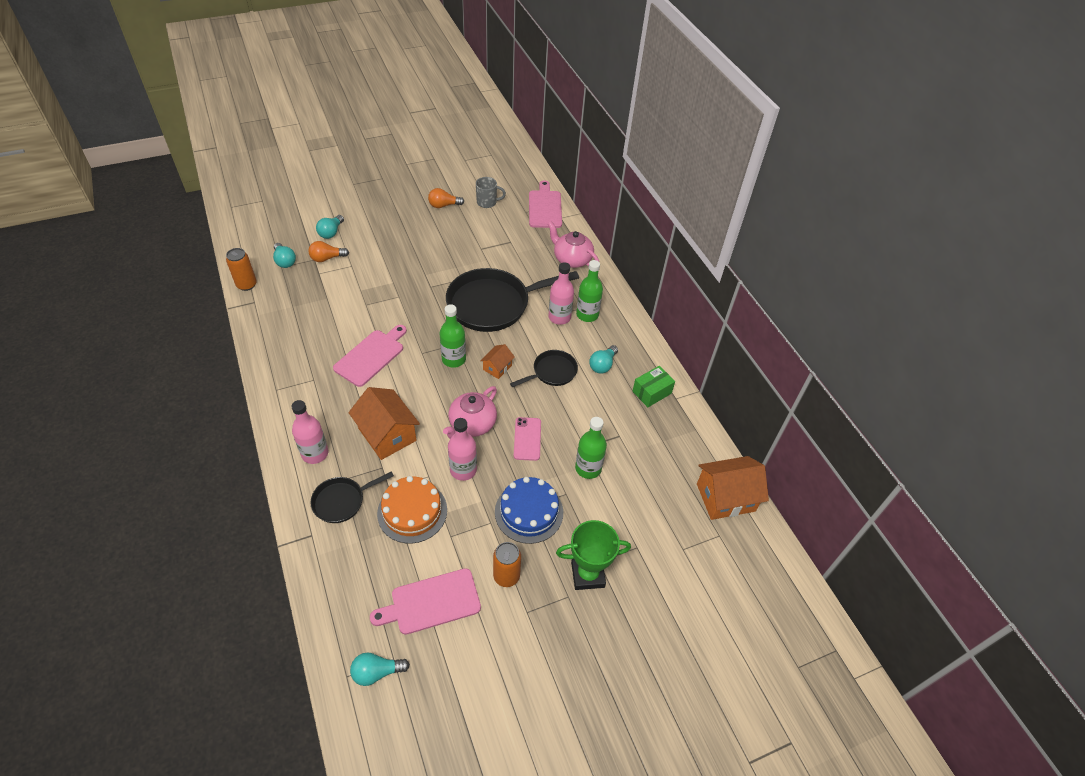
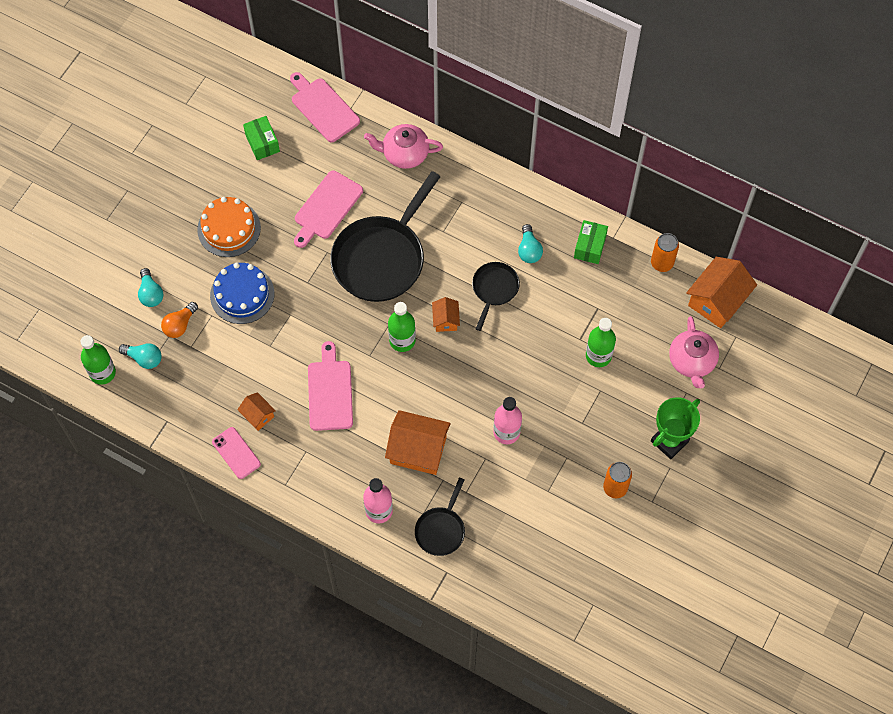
camera: 35 degrees left, 15 degrees up
(246, 285) = (139, 410): orange can -> orange can (662, 263)
(310, 337) = (258, 415): none -> orange house
(377, 672) = (591, 622): turquoise light bulb -> none
(412, 511) = (501, 495): orange cake -> orange cake (229, 228)
(431, 602) = (581, 548): pink cutting board -> pink cutting board (326, 208)
(443, 205) = (224, 179): orange light bulb -> none
(472, 424) = (475, 388): pink teapot -> pink teapot (692, 361)
(487, 202) = (262, 143): grey mug -> green box
(527, 439) = (530, 367): pink phone -> pink phone (236, 453)
(529, 512) = (586, 427): blue cake -> blue cake (242, 294)
(559, 317) = (451, 228): pink bottle -> none
(587, 315) = (472, 207): green bottle -> green bottle (102, 373)

